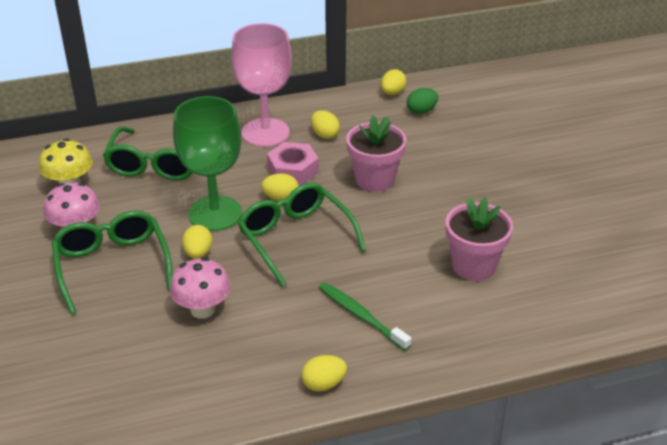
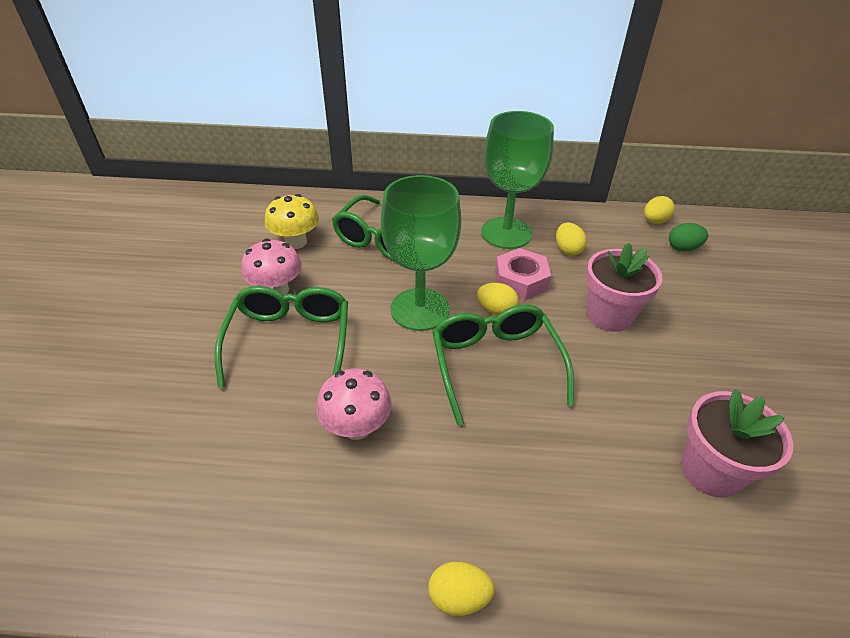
camera: 20 degrees right, 5 degrees up
(198, 253) = (382, 352): yellow egg -> none
(265, 132) = (506, 233): pink goblet -> green goblet
(361, 316) = (541, 501): green toothbrush -> none

